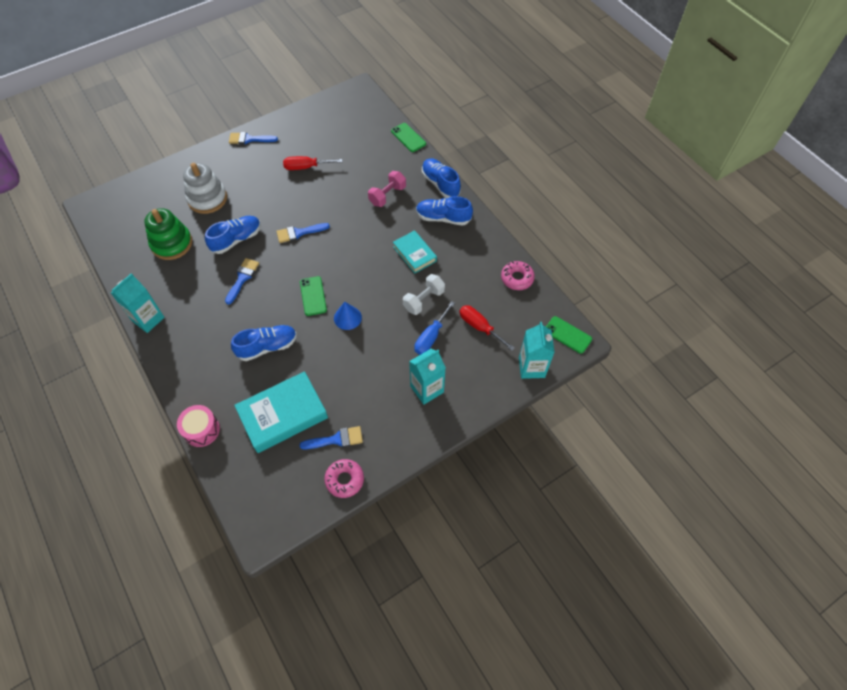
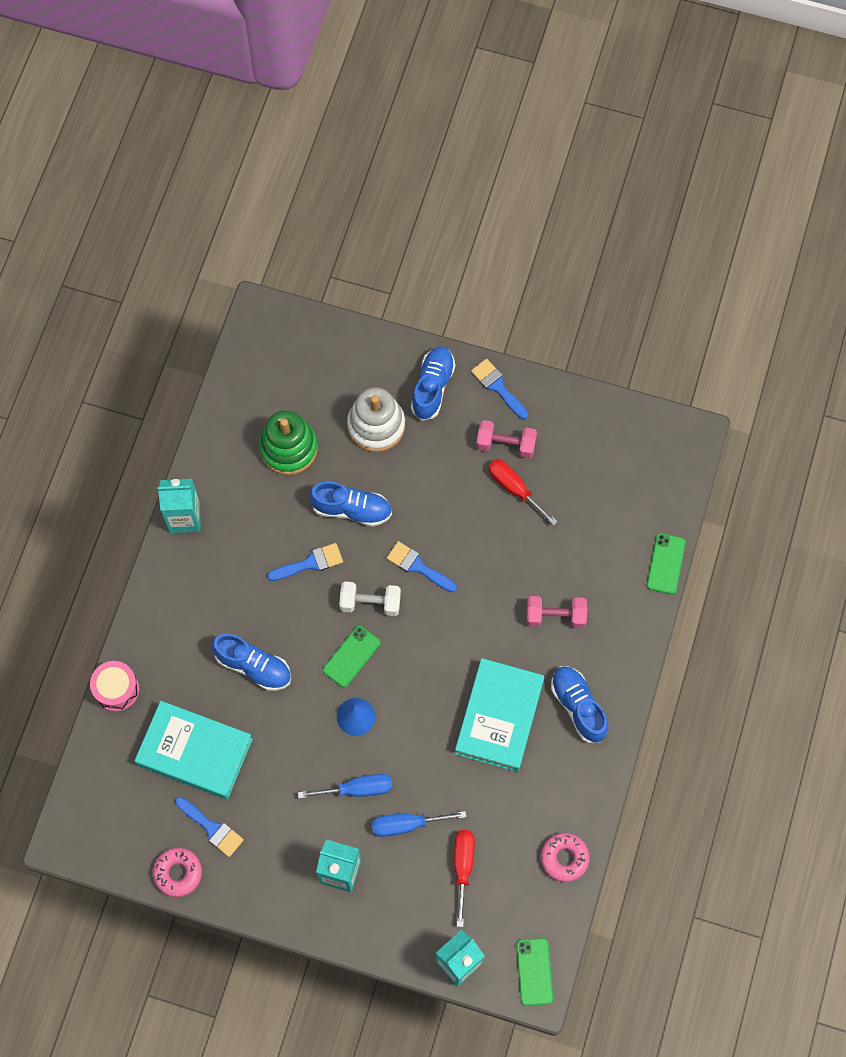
camera: 50 degrees right, 10 degrees up
(281, 155) = (505, 445): none -> pink dumbbell
(388, 346) = (357, 789): none -> blue screwdriver
(414, 254) = (499, 717): turquoise book -> turquoise book, size x1.68
(424, 300) = (446, 778): white dumbbell -> white dumbbell (370, 603)
(440, 184) = (626, 662): blue shoe -> blue shoe (432, 387)

